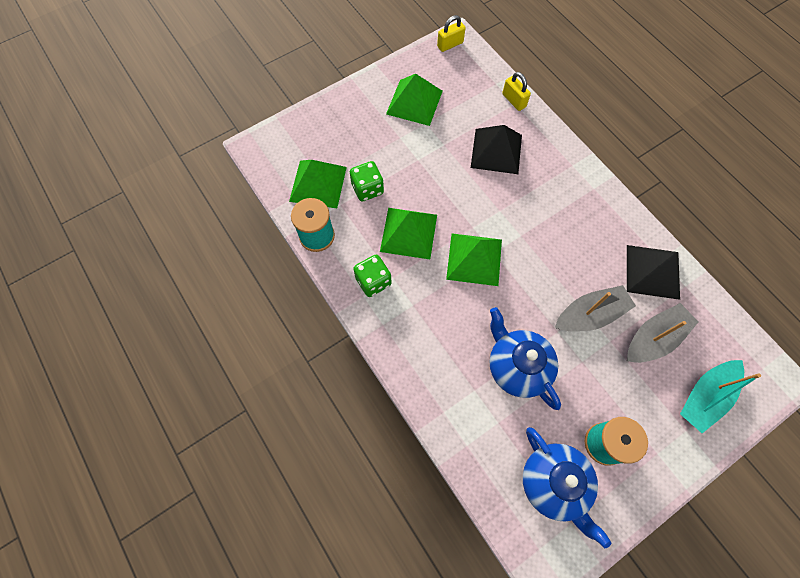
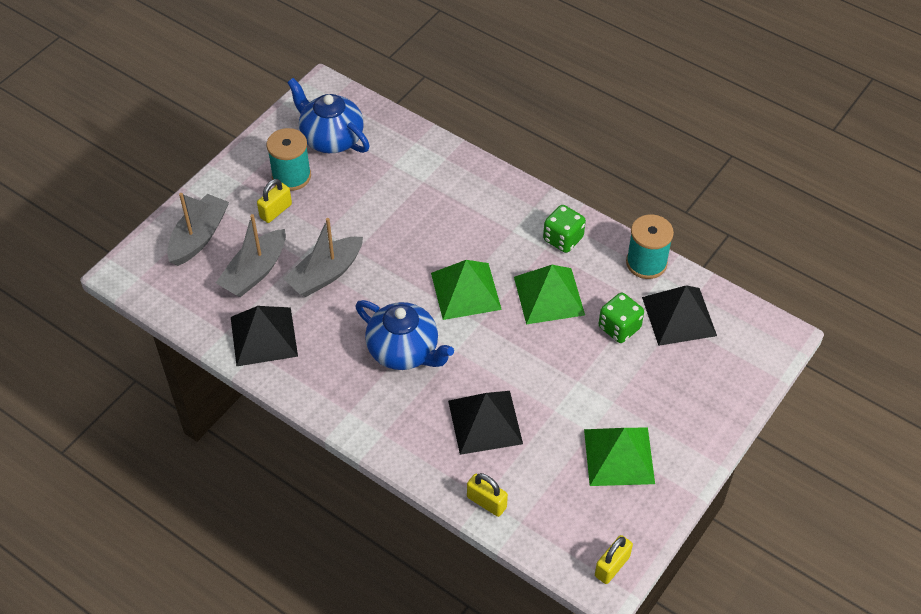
camera: 160 degrees right, 15 degrees down
(318, 184) = (679, 316): green pyramid -> black pyramid
(517, 366) = (389, 210): blue teapot -> blue teapot (404, 351)
(626, 403) = (276, 211): none -> yellow padlock
(705, 397) = (199, 237): turquoise boat -> grey boat

